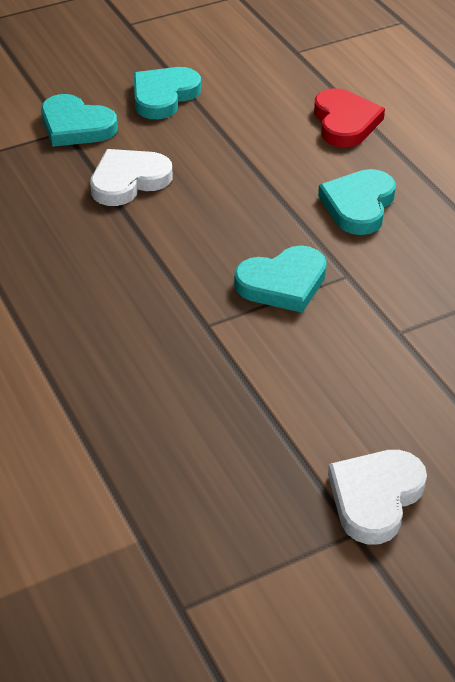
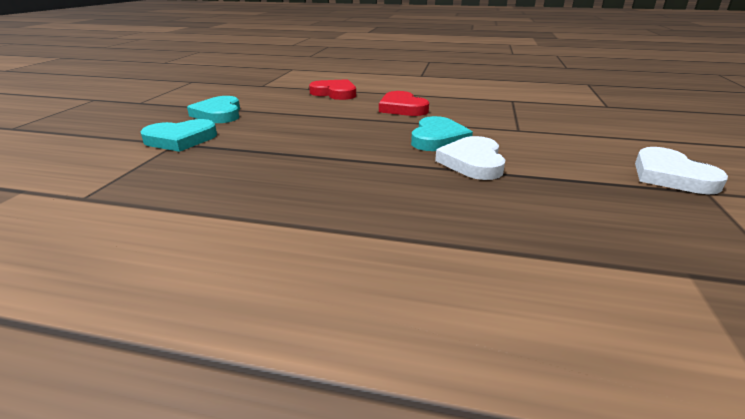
camera: 50 degrees left, 15 degrees down
(128, 181) = (266, 143): white heart -> white heart (473, 162)
(358, 205) = (402, 108): turquoise heart -> red heart

